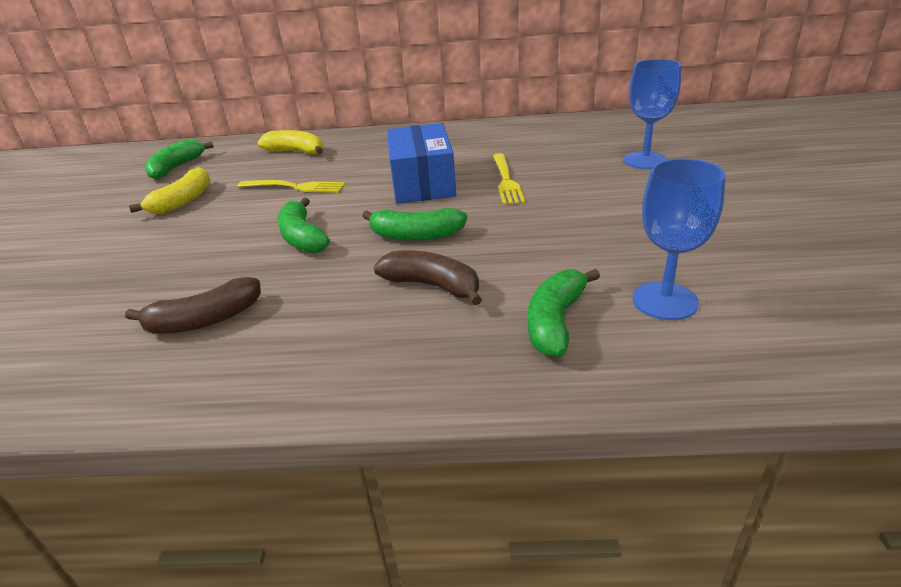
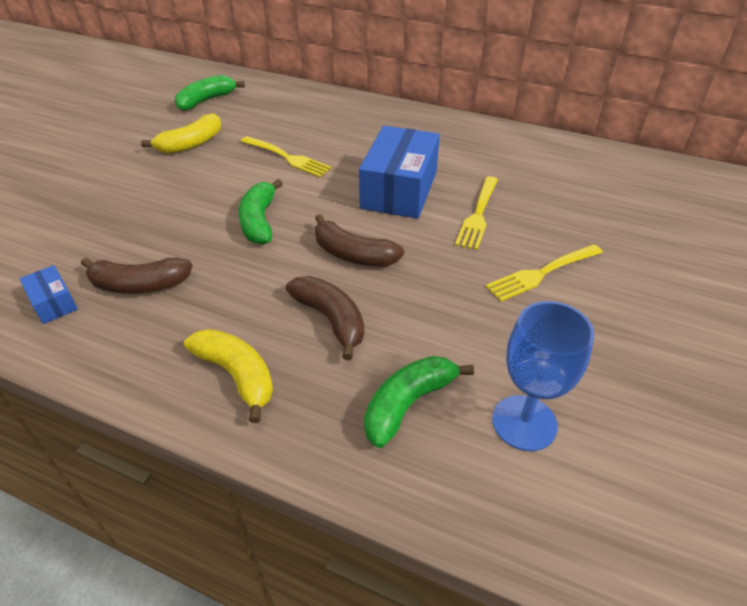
camera: 20 degrees right, 10 degrees up
(107, 365) = (53, 303): none -> blue box
(296, 152) = (312, 112): yellow banana -> yellow banana (237, 375)
(416, 235) = (353, 254): green banana -> brown banana
(591, 202) = (542, 273): none -> yellow fork
(645, 160) = (639, 235): blue goblet -> none

